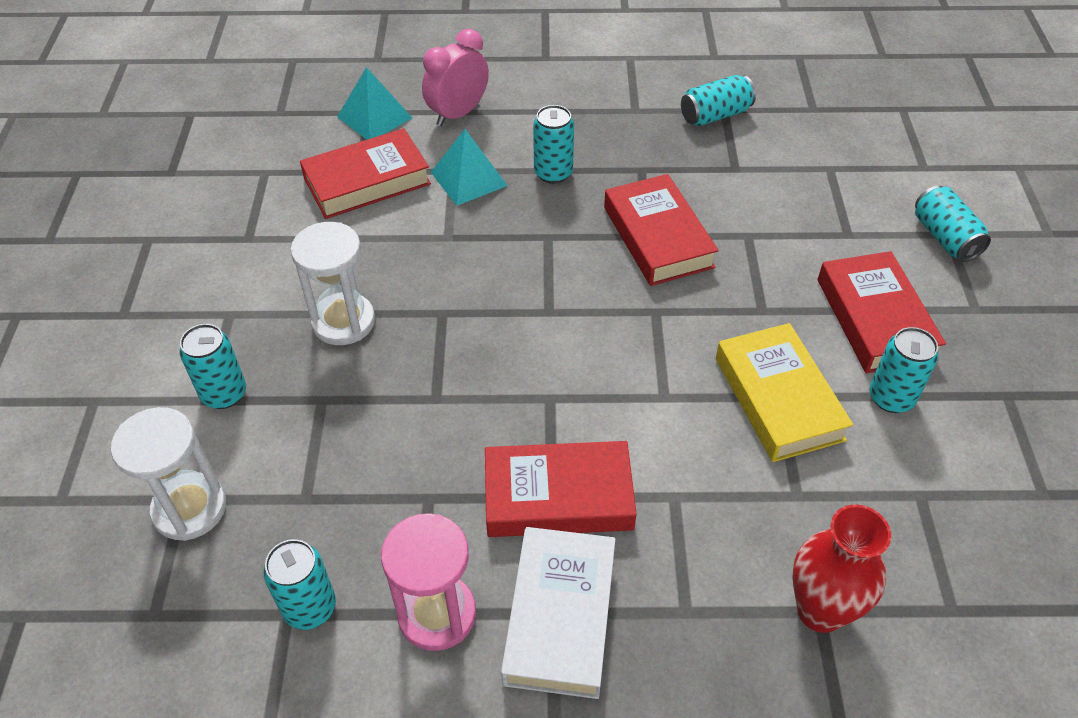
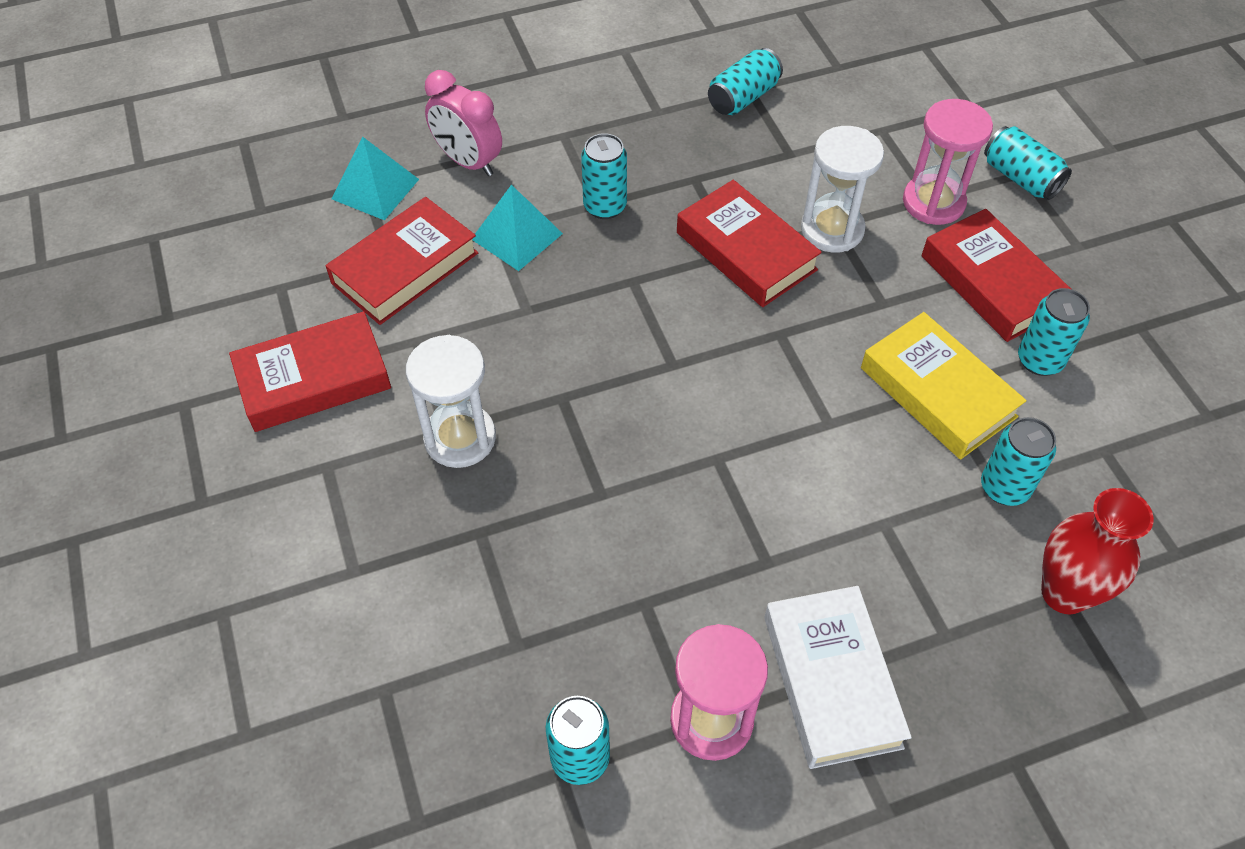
camera: 20 degrees left, 5 degrees up
(189, 508) = (397, 697): white hourglass -> white hourglass (832, 229)
(224, 394) = (369, 559): turquoise can -> turquoise can (1004, 487)
(458, 114) = (468, 162): pink clock -> pink clock turned 75 degrees counterclockwise
(558, 496) = (773, 559): red book -> red book (314, 379)
(850, 238) = (933, 202): none -> pink hourglass

